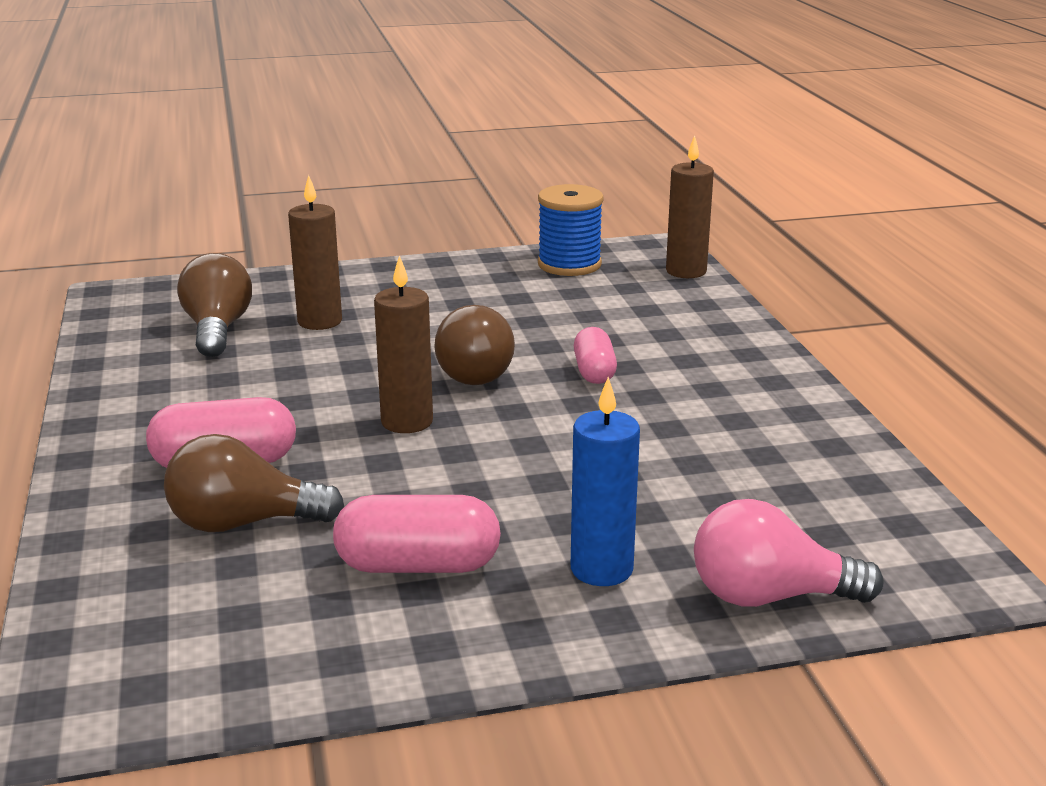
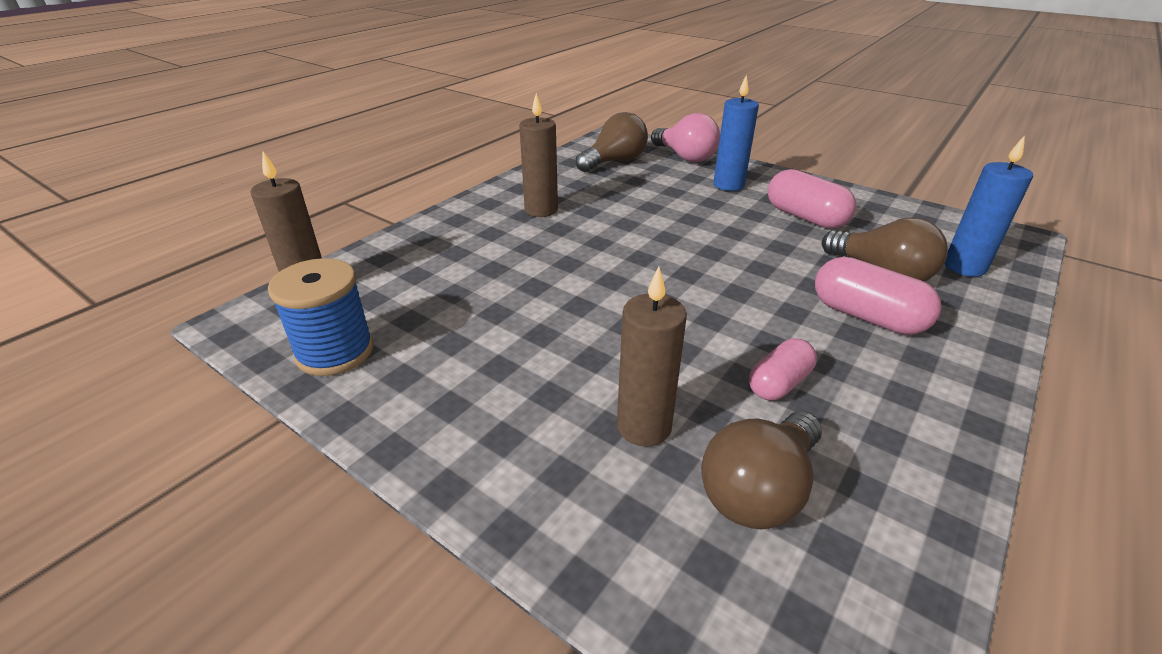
camera: 130 degrees left, 10 degrees up
(141, 591) = (964, 267): none -> blue candle
(407, 422) = (713, 282): brown candle -> brown candle (541, 210)
(476, 372) = (614, 292): brown light bulb -> brown light bulb (614, 162)
(594, 372) = (551, 253): pink capsule -> pink capsule (779, 383)

